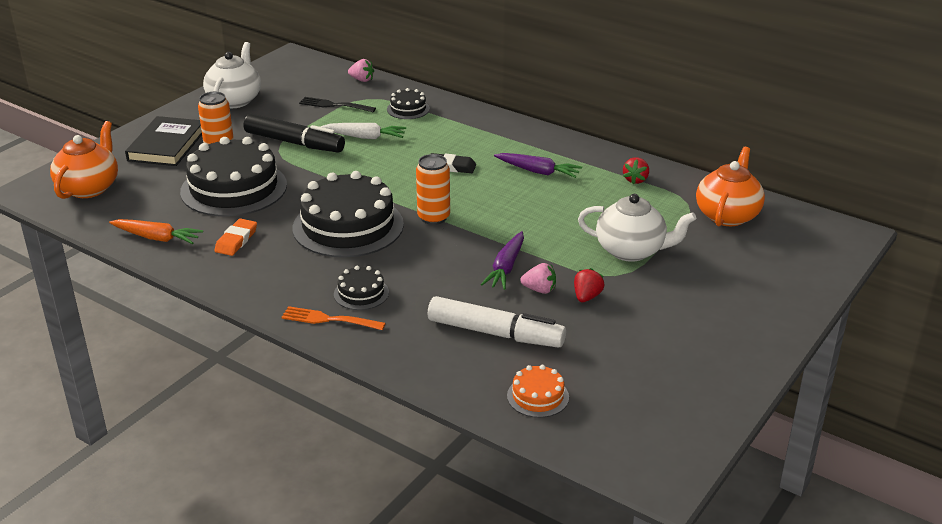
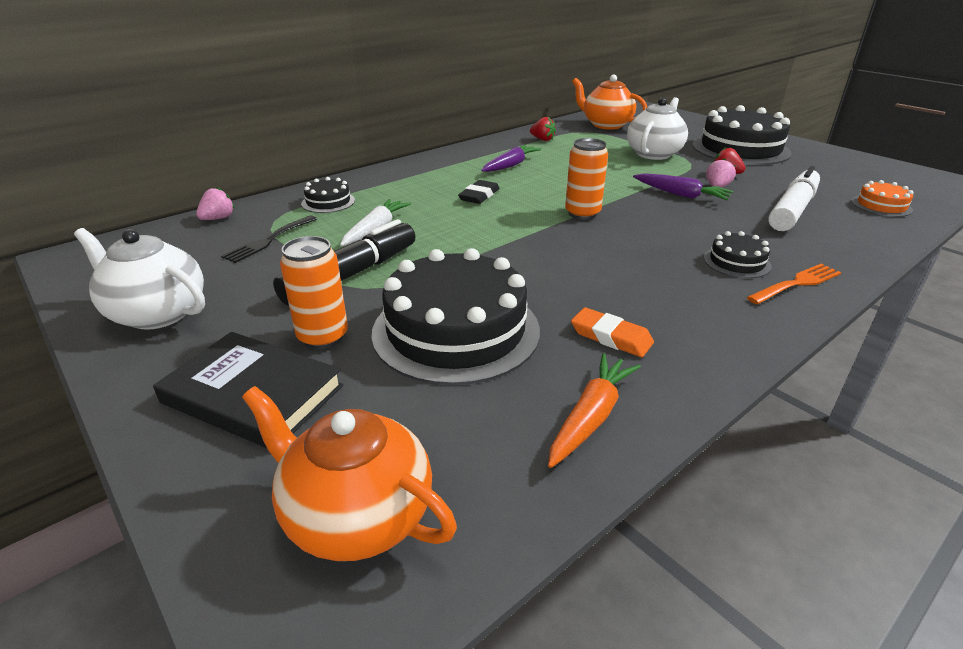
camera: 75 degrees left, 0 degrees up
(330, 319) = (796, 284): orange fork -> orange fork turned 150 degrees counterclockwise
(348, 226) = (589, 257): black cake -> black cake (740, 149)

